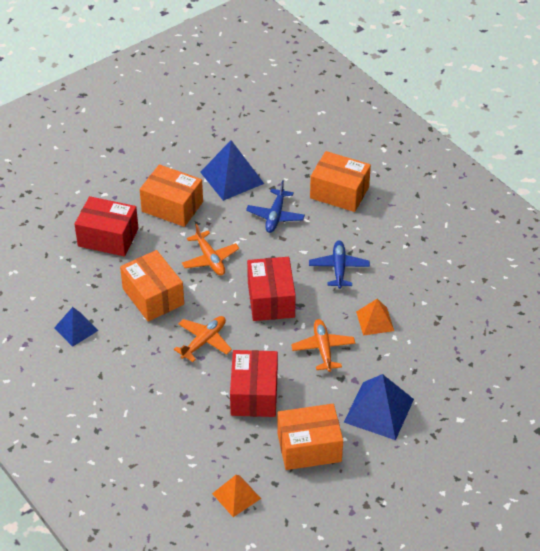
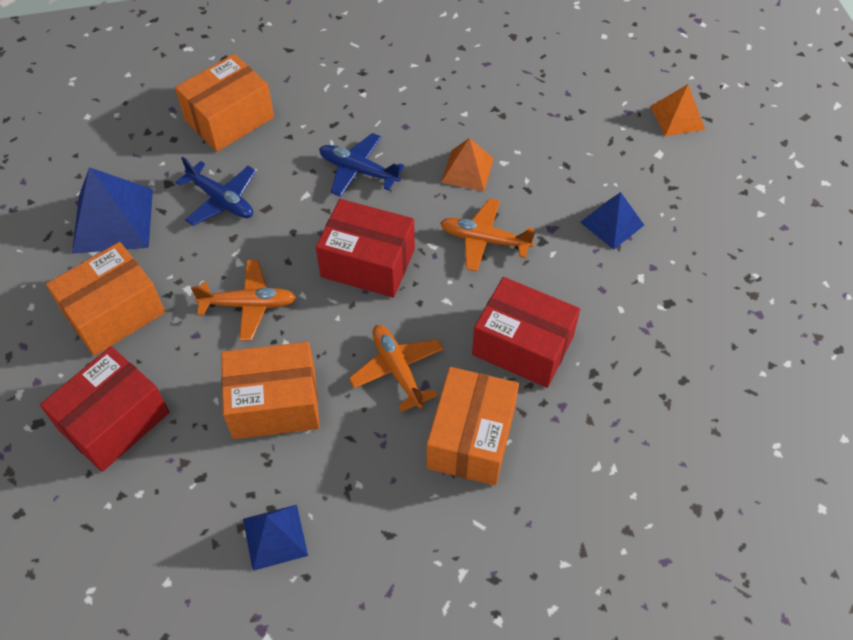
camera: 65 degrees left, 10 degrees up
(236, 496) = (688, 434): orange pyramid -> orange pyramid (677, 117)
(309, 447) = (639, 318): orange box -> orange box (471, 438)
(379, 410) = (612, 223): blue pyramid -> blue pyramid, size x0.61

